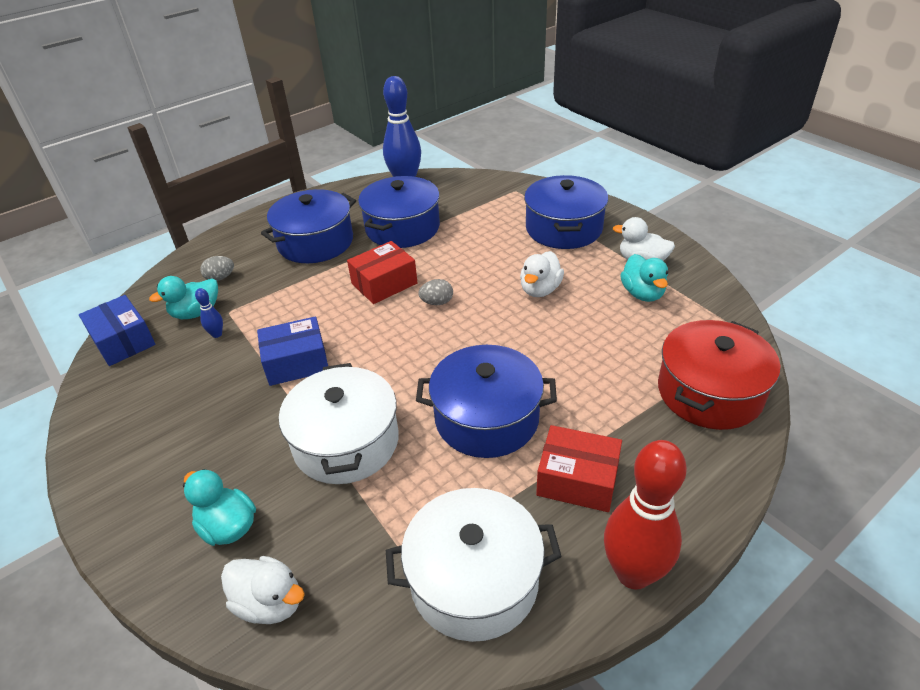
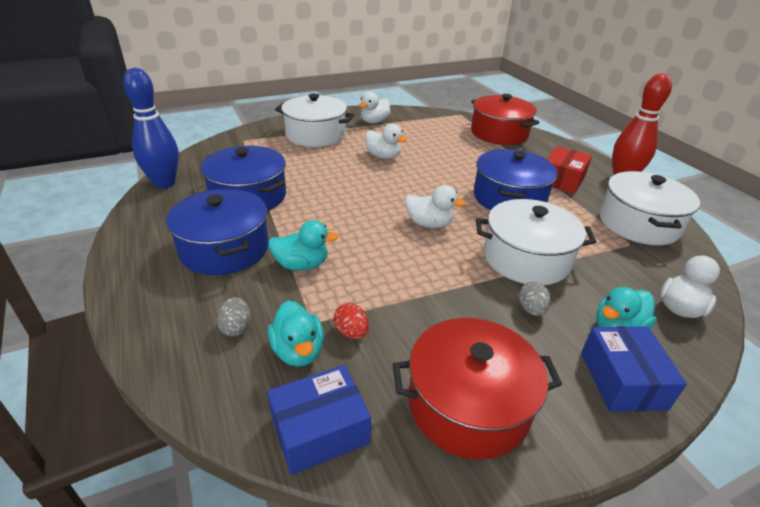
camera: 80 degrees left, 5 degrees down
(137, 413) = (468, 404): none -> red pot
(217, 334) = (351, 332): blue bowling pin -> red egg
(296, 362) = (422, 277): blue box -> blue box (622, 380)
(384, 283) = (331, 217): red box -> none
(394, 353) = (429, 224): none -> white duck
(437, 302) = (374, 196): grey egg -> grey egg (531, 309)
(564, 228) = (315, 135): blue pot -> white pot
(642, 294) = (407, 129): turquoise duck -> turquoise duck (302, 265)

